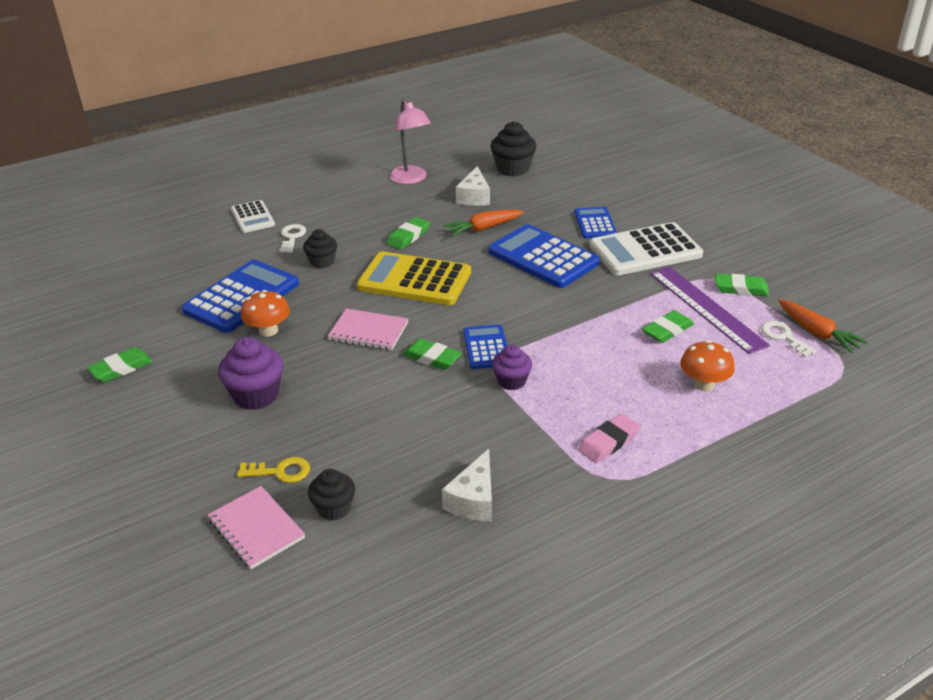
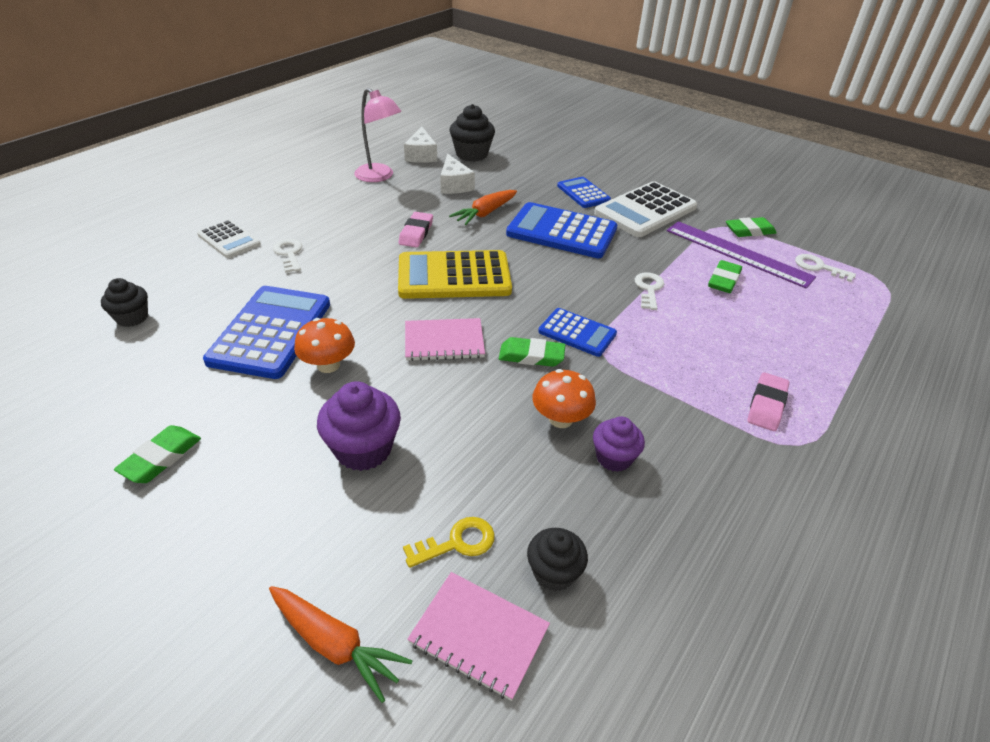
camera: 25 degrees left, 5 degrees up
(322, 262) = (341, 275): black cupcake -> black cupcake (132, 318)
(408, 236) = (416, 233): green eraser -> pink eraser
(474, 500) = (695, 511): white cheese -> white cheese (421, 155)
(486, 347) = (577, 333): blue calculator -> blue calculator turned 150 degrees clockwise
(511, 381) = (628, 363): purple cupcake -> purple cupcake (614, 458)
(584, 324) = (649, 289): none -> white key
(704, 384) = (796, 325): orange mushroom -> orange mushroom (561, 419)
(817, 333) = (839, 258): orange carrot -> orange carrot (335, 644)

